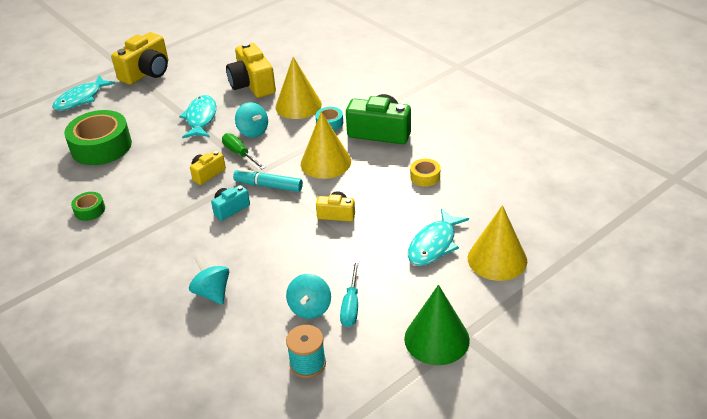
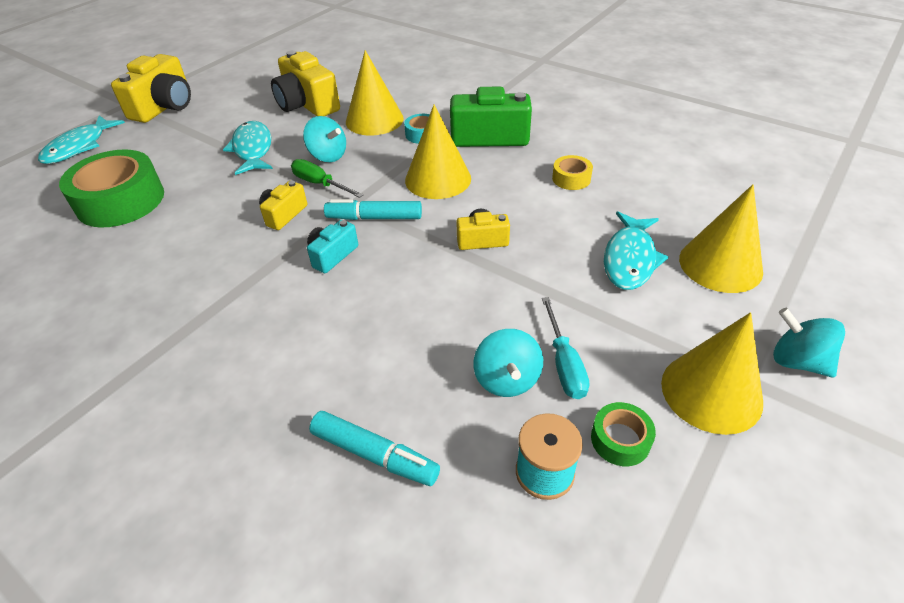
camera: 15 degrees left, 5 degrees up
(89, 210) = (120, 289): green tape -> green tape (620, 439)
(212, 293) = (348, 382): turquoise spinning top -> turquoise spinning top (797, 361)
(213, 335) = (374, 454): none -> turquoise marker
(436, 339) = (711, 392): green cone -> yellow cone

